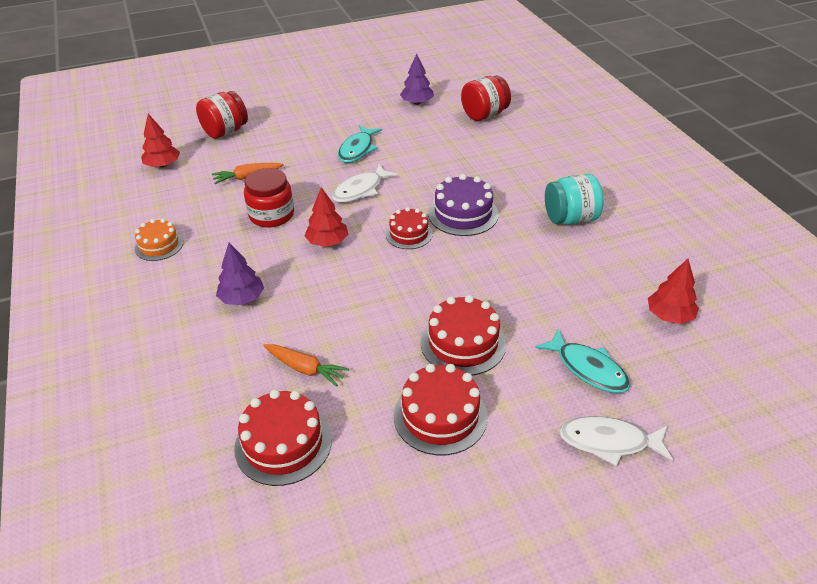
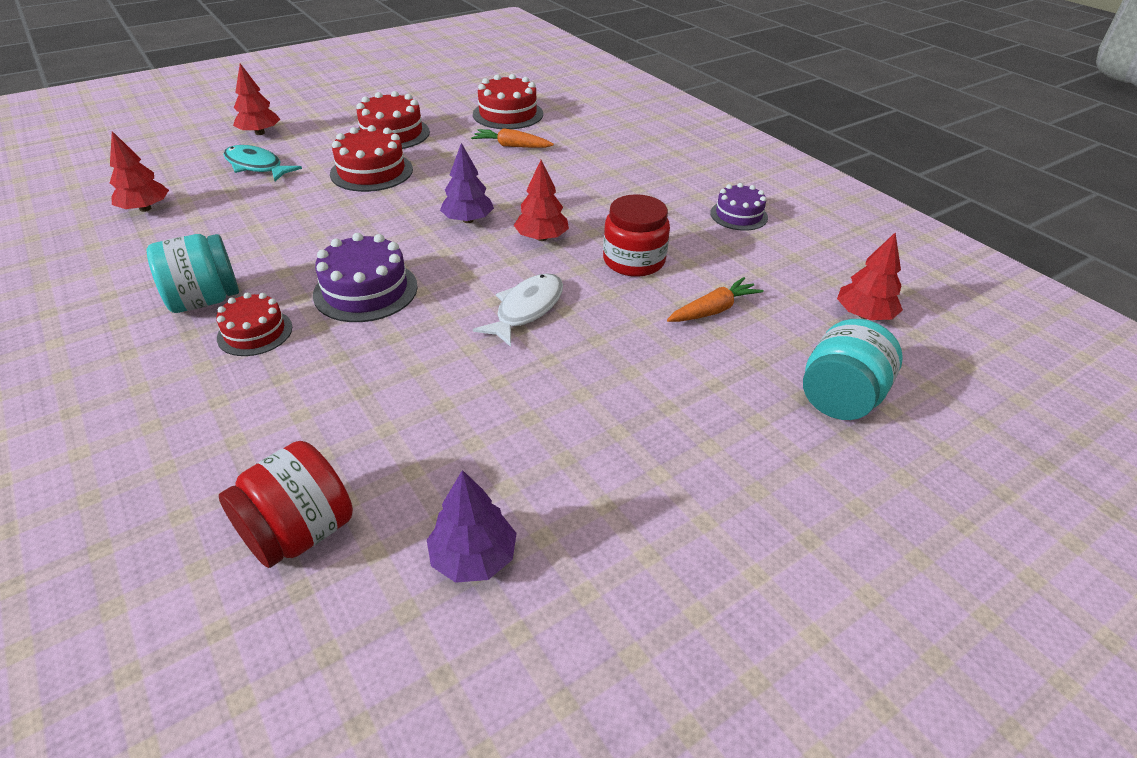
camera: 165 degrees right, 0 degrees up
(159, 245) = (738, 215): orange cake -> purple cake
(225, 131) = (839, 398): red jar -> turquoise jar
(242, 298) = (602, 181): purple tree -> purple tree (468, 220)
(357, 149) = (563, 387): turquoise fish -> none
(409, 234) = (440, 257): red cake -> red cake (255, 332)
(609, 442) = (260, 133): white fish -> red tree

